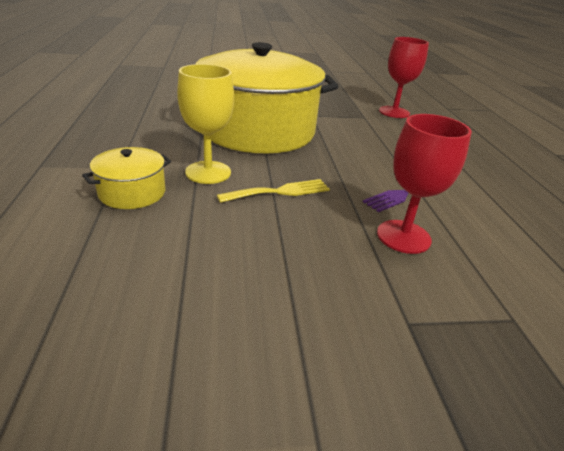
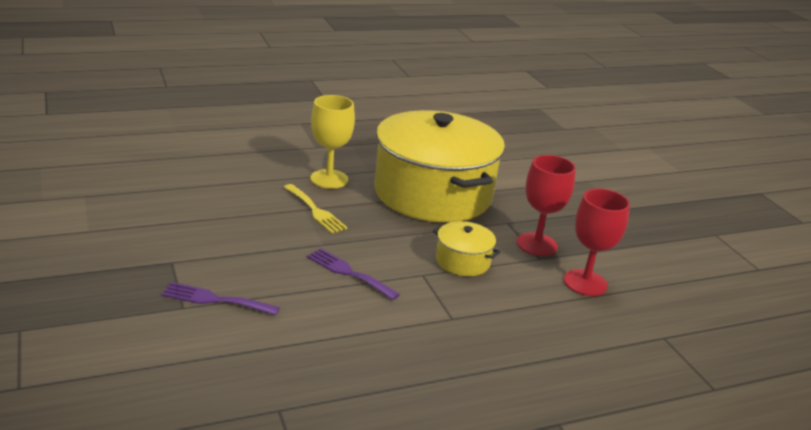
camera: 75 degrees right, 5 degrees down
(132, 192) = (282, 157): yellow pot -> yellow pot (462, 261)
(403, 236) = (272, 267): red goblet -> red goblet (536, 244)
(486, 288) = (215, 300): none -> purple fork

